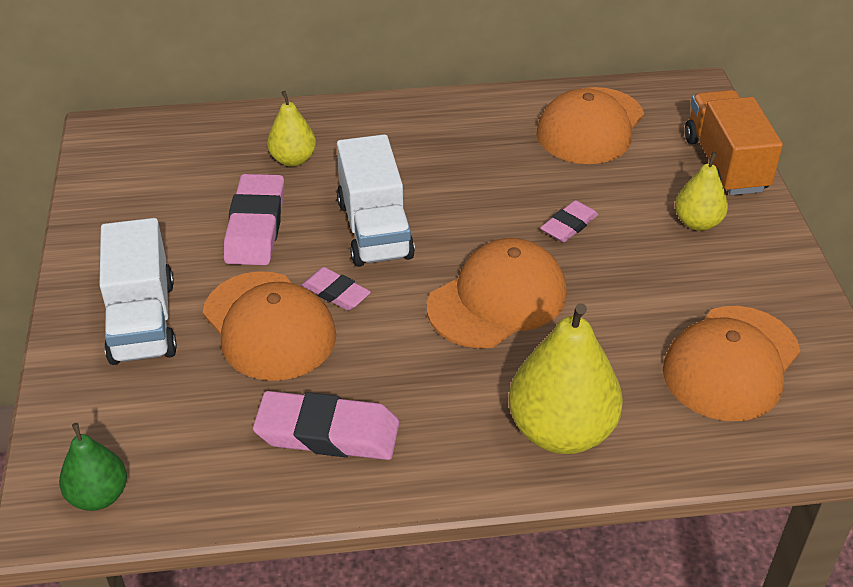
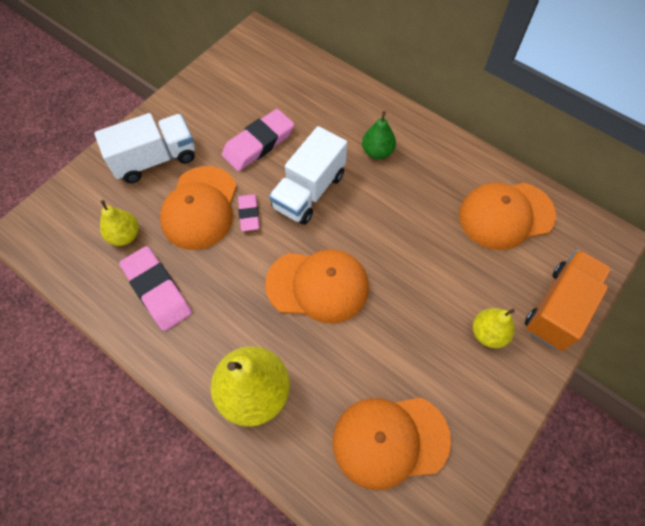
camera: 45 degrees right, 20 degrees up
(99, 496) = (45, 238): green pear -> green pear (377, 152)
(142, 321) = (155, 159): white truck -> white truck turned 150 degrees counterclockwise
(293, 159) = (320, 116): yellow pear -> yellow pear (125, 235)
(569, 225) = (411, 272): pink eraser -> none

